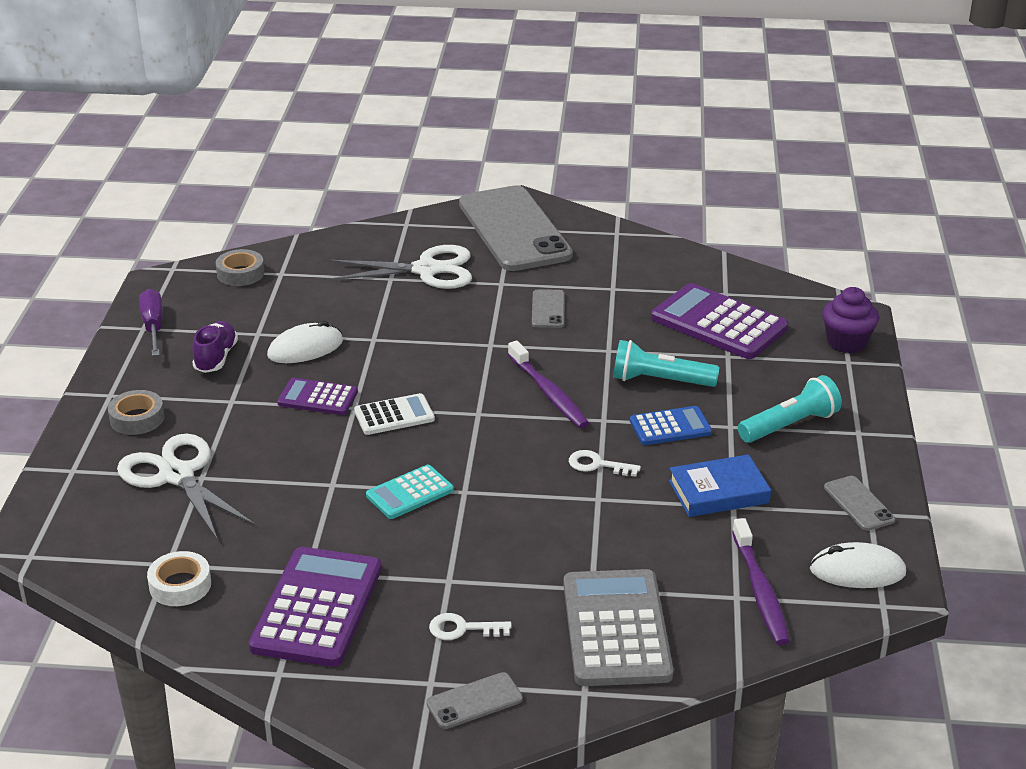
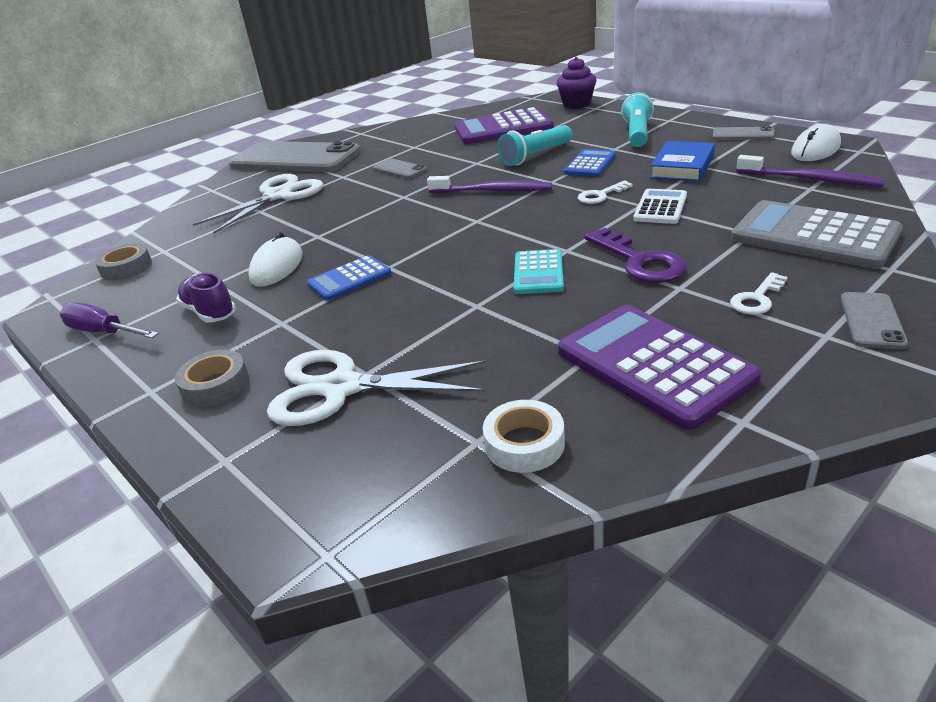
camera: 45 degrees left, 0 degrees up
(318, 398) = (349, 279): purple calculator -> blue calculator
(394, 415) = (427, 253): white calculator -> white calculator (660, 207)
(476, 541) = (639, 262): none -> purple key

